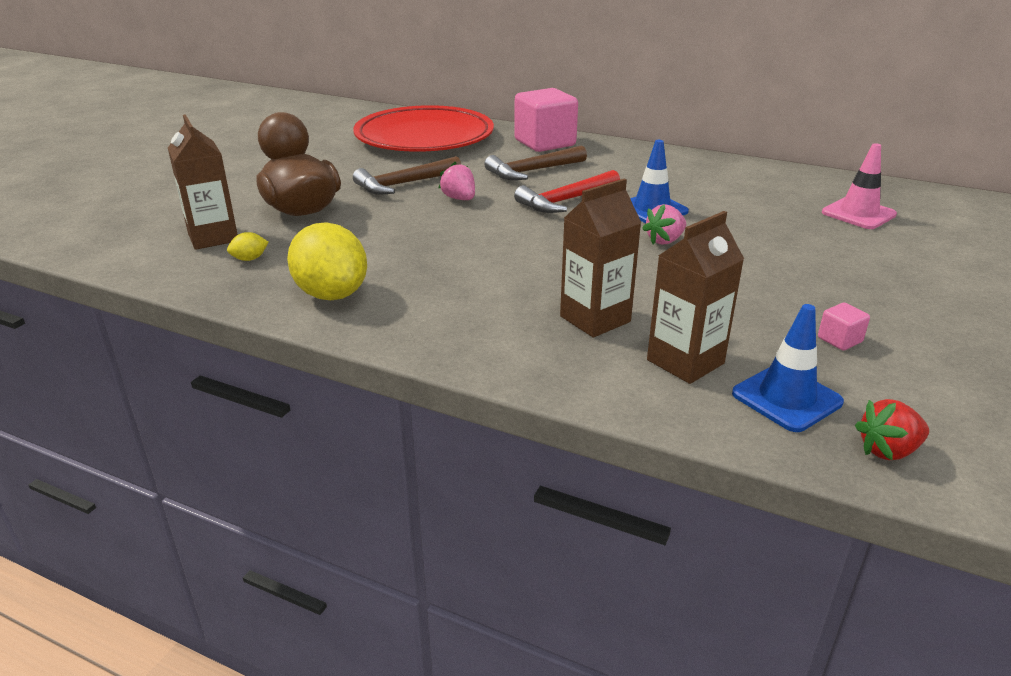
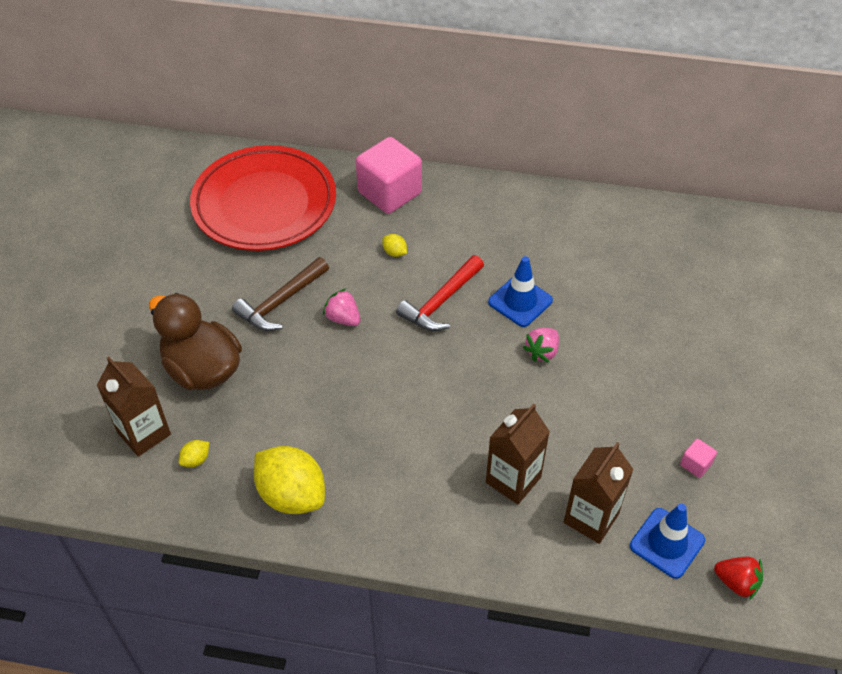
camera: 15 degrees left, 20 degrees up
(532, 171) = (394, 252): brown hammer -> yellow lemon
(858, 214) = (694, 272): pink traffic cone -> none
(888, 451) = (736, 582): red strawberry -> red strawberry turned 120 degrees counterclockwise

